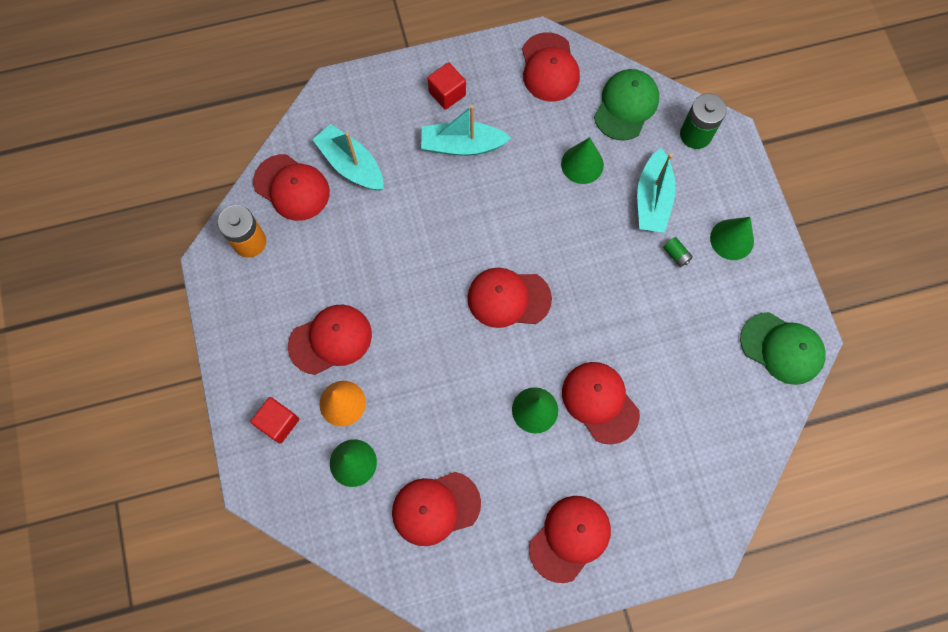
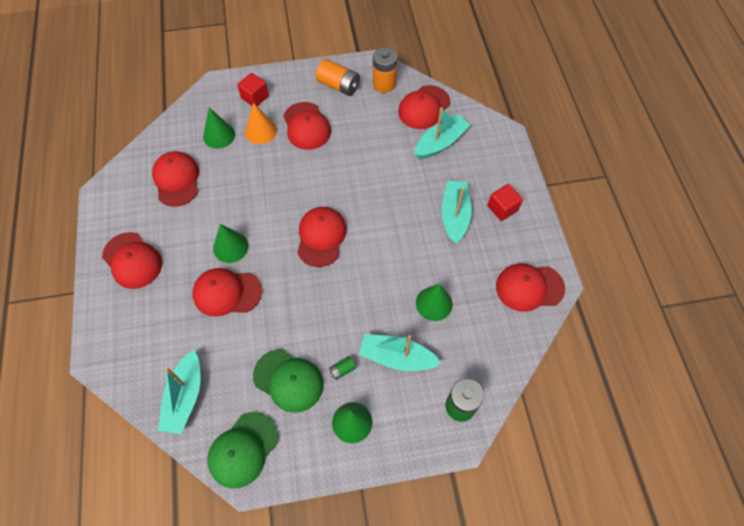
camera: 95 degrees right, 10 degrees down
(254, 304) = (338, 85): none -> orange battery
(600, 402) = (227, 293): red cap -> red cap turned 150 degrees counterclockwise
(626, 106) = (491, 347): green cap -> green cap (288, 380)
(737, 425) = (185, 397): none -> turquoise boat

